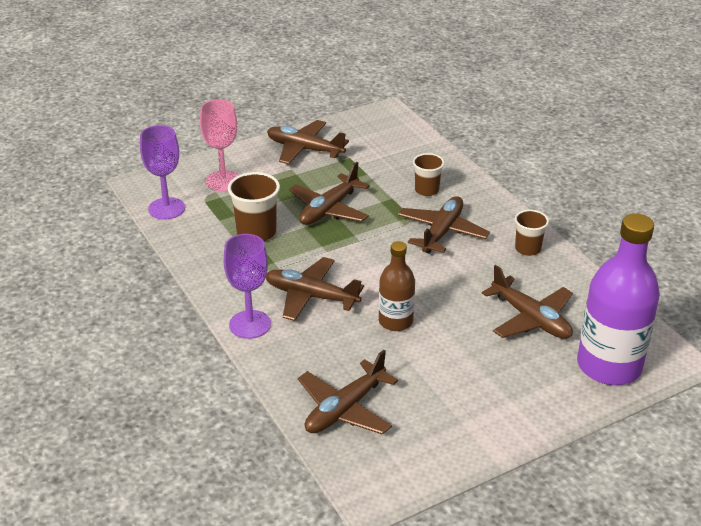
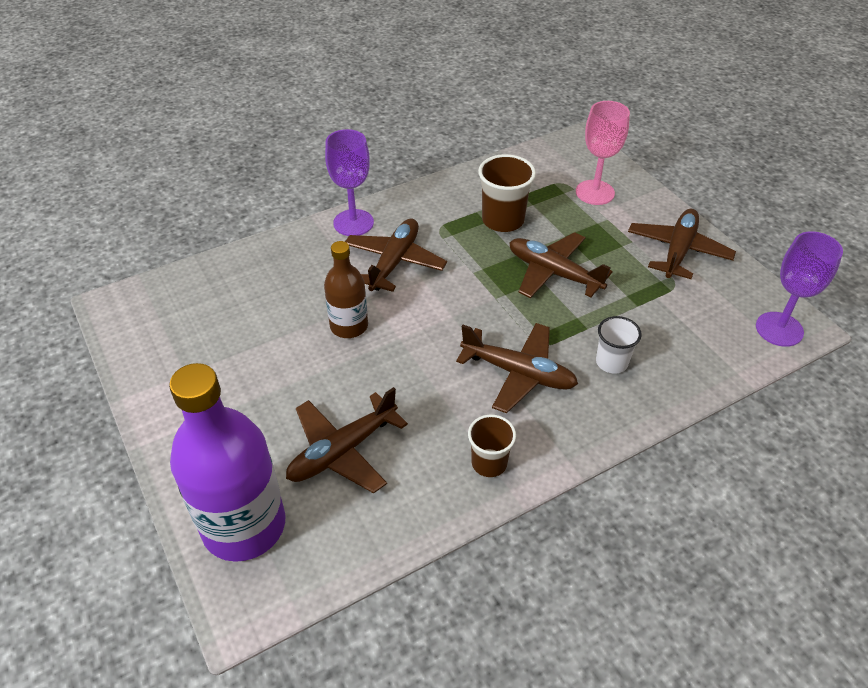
camera: 90 degrees right, 10 degrees up
(166, 208) = (537, 160): purple goblet -> purple goblet (779, 329)
(345, 409) = (224, 288): brown plane -> none
(426, 190) = (611, 362): brown cup -> white cup

